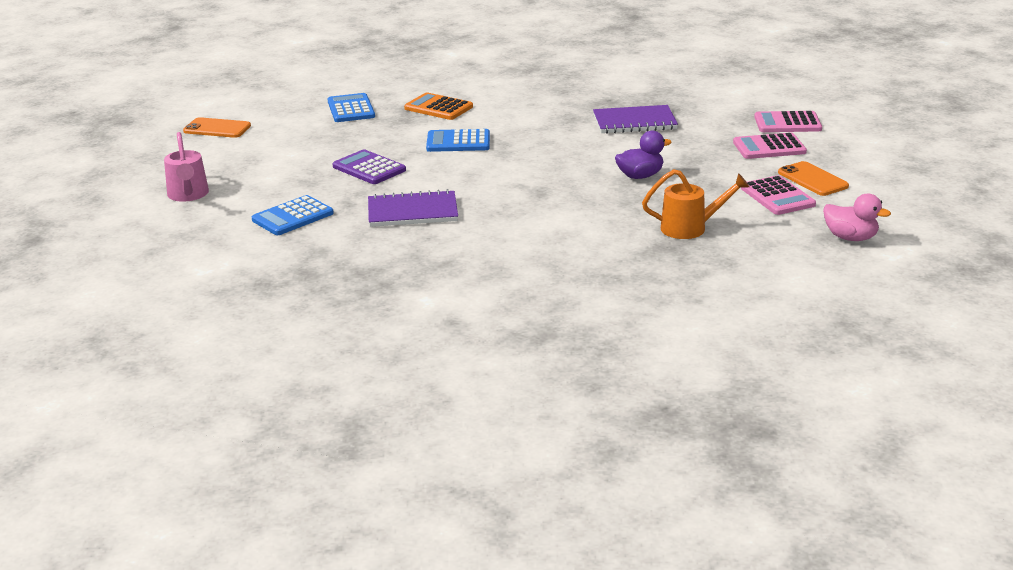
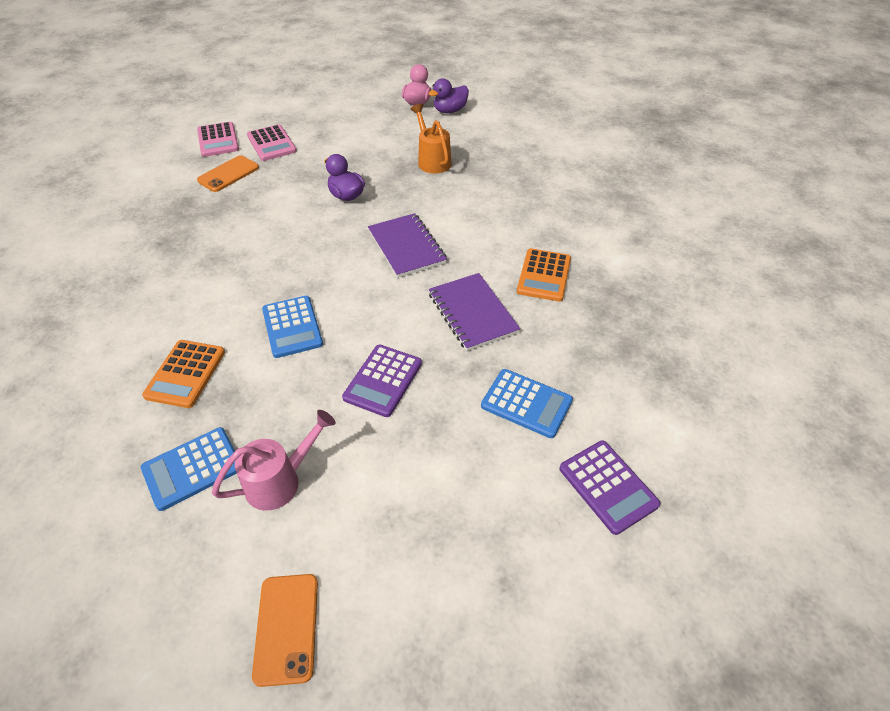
camera: 110 degrees left, 20 degrees up
(188, 195) = (522, 542): pink watering can -> pink watering can (280, 481)
(191, 231) = (608, 486): none -> purple calculator
(435, 254) = (544, 275): none -> orange calculator
(634, 122) = (222, 217): purple notebook -> purple notebook (406, 247)
(777, 197) = (364, 132): pink calculator -> none
(813, 179) = (329, 121): orange phone -> orange phone (228, 174)
(819, 257) = (450, 111): none -> purple duck

